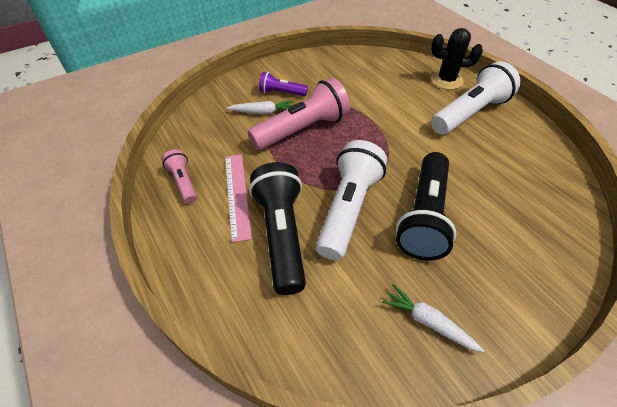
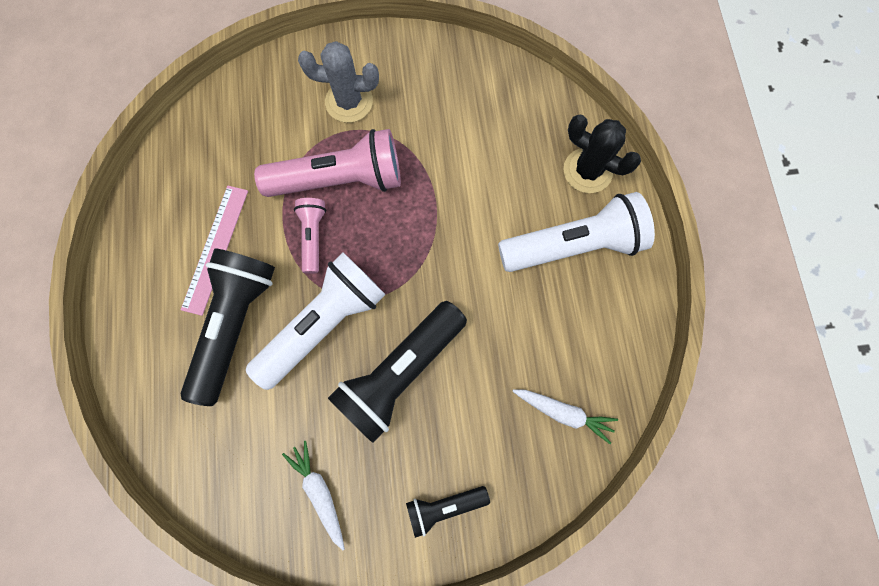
camera: 25 degrees right, 25 degrees up
(183, 182) = (167, 204): pink flashlight -> pink flashlight (313, 236)
(263, 112) = (307, 128): white carrot -> white carrot (563, 412)
(281, 93) = (349, 102): purple flashlight -> grey cactus
(525, 287) = (444, 506): none -> black flashlight

